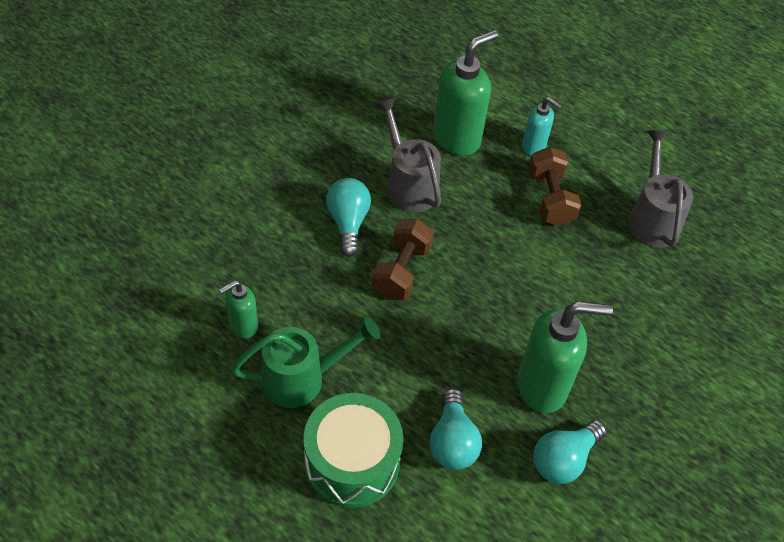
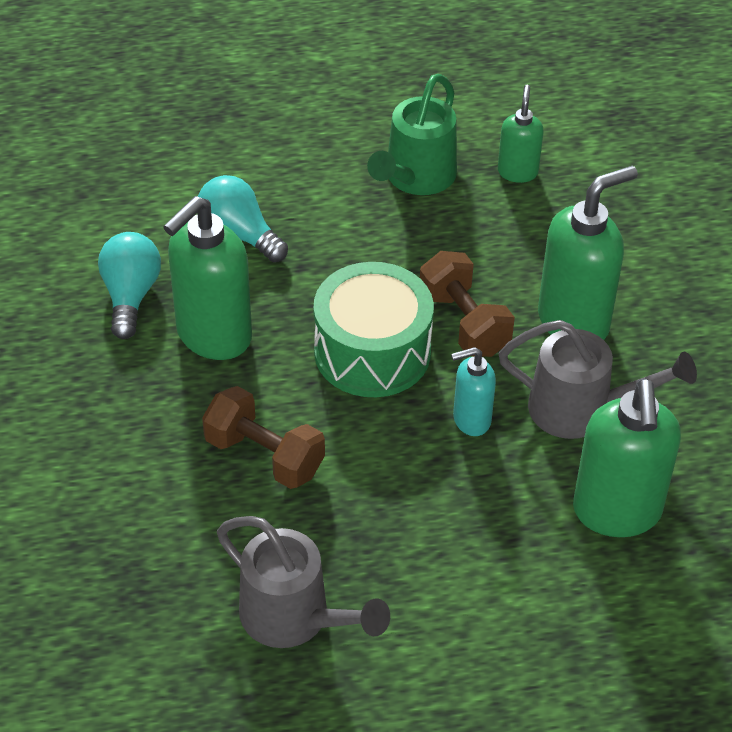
camera: 135 degrees right, 5 degrees down
(348, 223) = (574, 321): turquoise light bulb -> green soap dispenser
(352, 462) = (298, 161): green drum -> green drum (372, 352)
(534, 146) = (529, 587): turquoise soap dispenser -> turquoise soap dispenser (471, 420)
(550, 199) = (429, 533): brown dumbbell -> brown dumbbell (264, 456)

